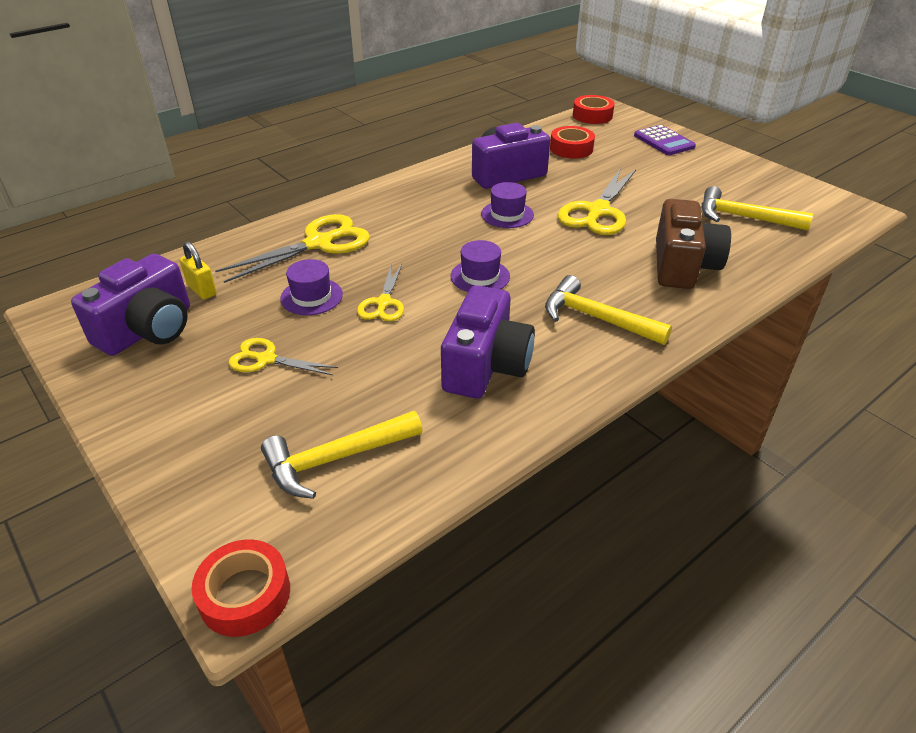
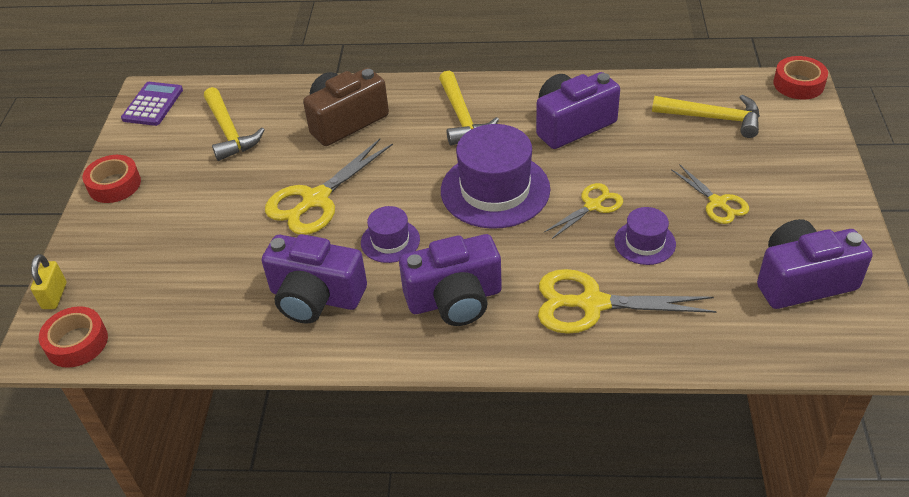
camera: 135 degrees left, 5 degrees up
(202, 290) = (737, 303): yellow padlock -> yellow padlock (55, 296)
(418, 207) = (455, 299): none -> purple camera
(480, 276) = (495, 190): purple hat -> purple hat, size x1.93
(571, 149) = (197, 296): red tape -> red tape (114, 185)
(598, 211) = (316, 200): yellow scissors -> yellow scissors turned 150 degrees clockwise
(663, 141) = (104, 250): purple calculator -> purple calculator (153, 104)

